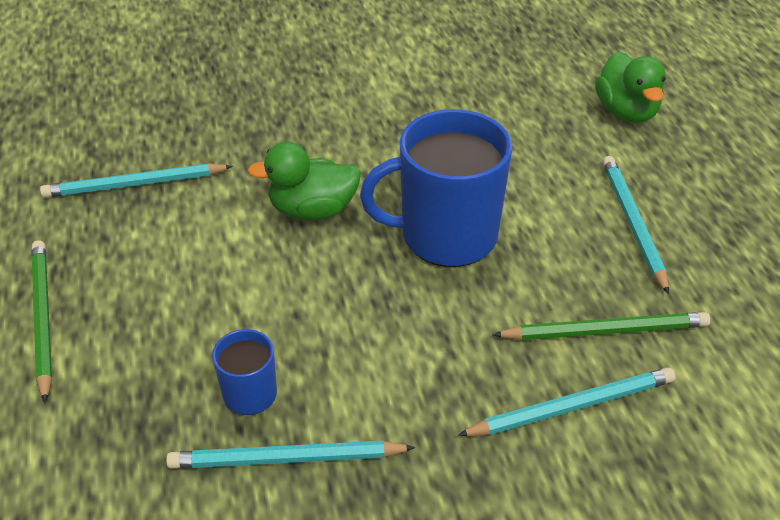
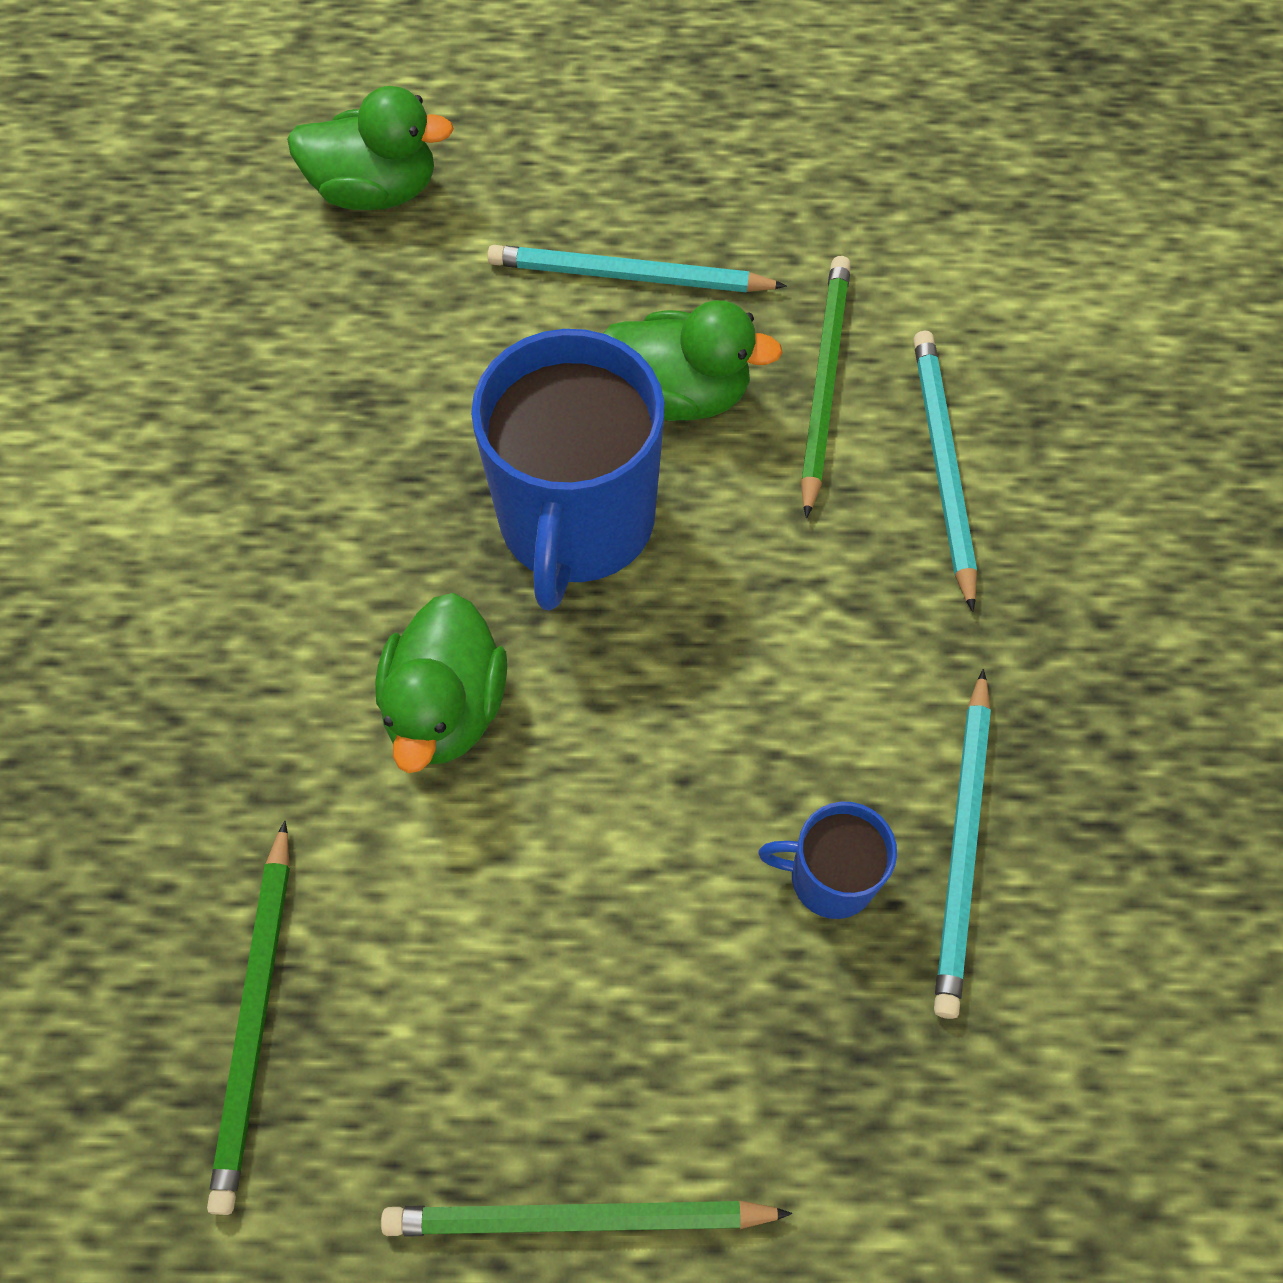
camera: 75 degrees left, 20 degrees up
(134, 184) = (256, 1018): turquoise pencil -> green pencil
(558, 262) = (679, 394): none -> green duck

